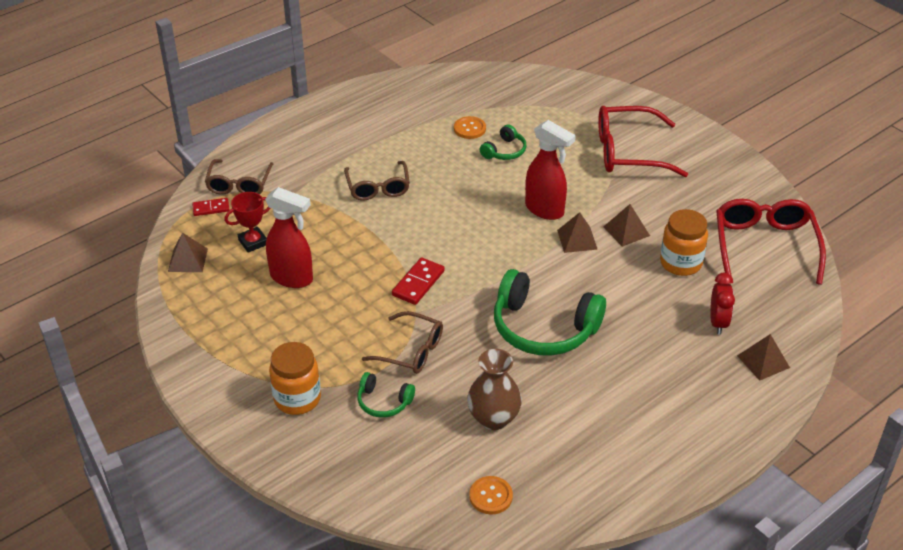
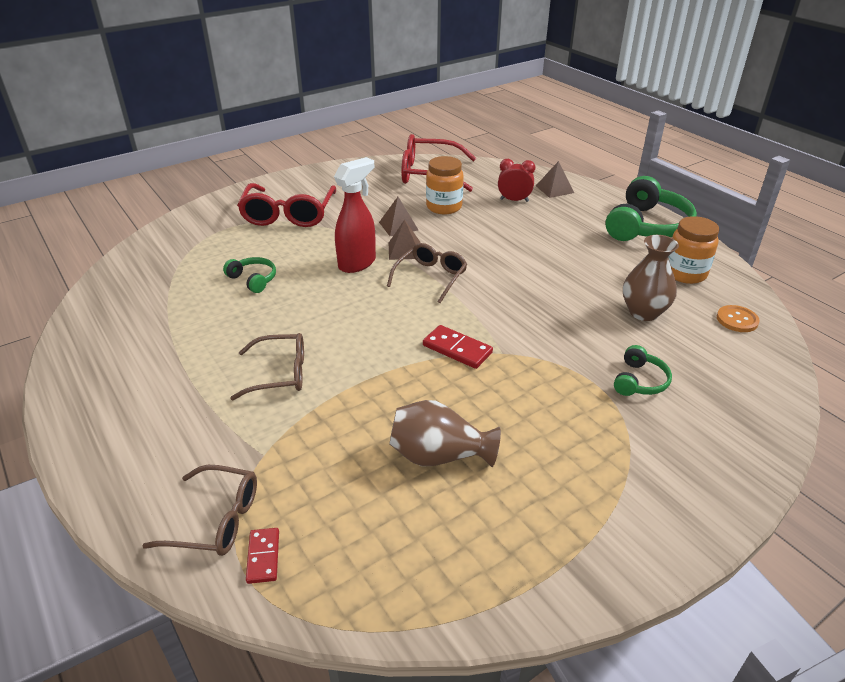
camera: 85 degrees left, 5 degrees down
(188, 260) = (383, 584): brown pyramid -> none
(253, 242) = (357, 499): red trophy -> none
(292, 278) = (439, 456): red spray bottle -> brown vase
(297, 399) = (650, 451): orange jar -> orange jar (685, 273)
(411, 351) = (562, 358): brown glasses -> brown glasses (431, 277)
(469, 129) = (201, 299): orange button -> none
(543, 328) = (523, 277): green headphones -> green headphones (646, 226)

